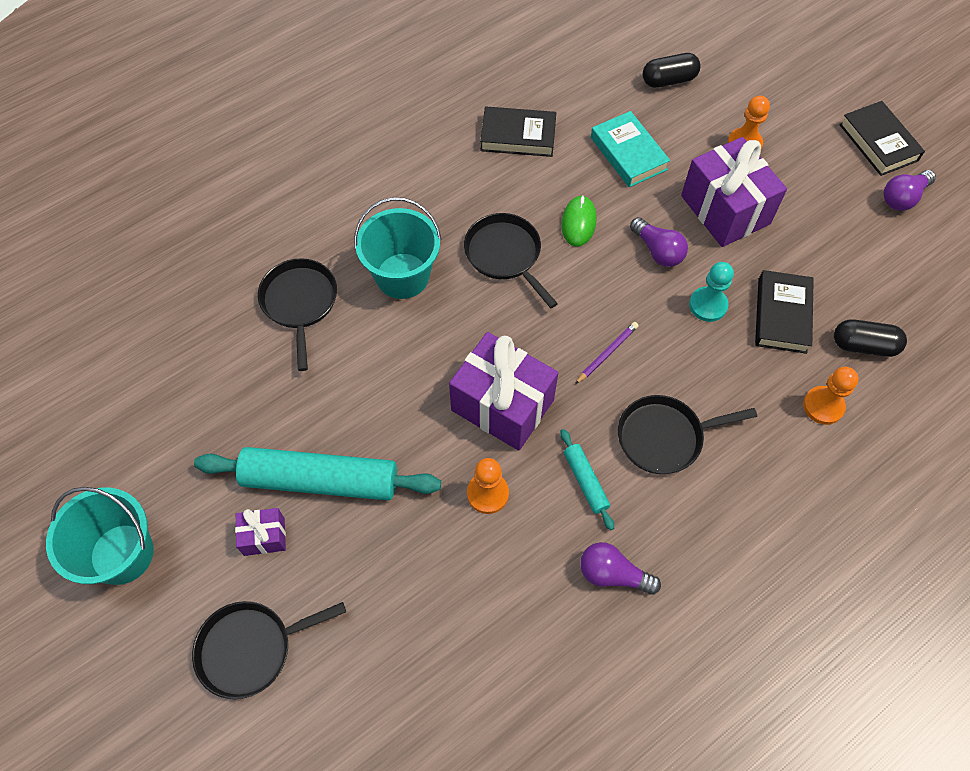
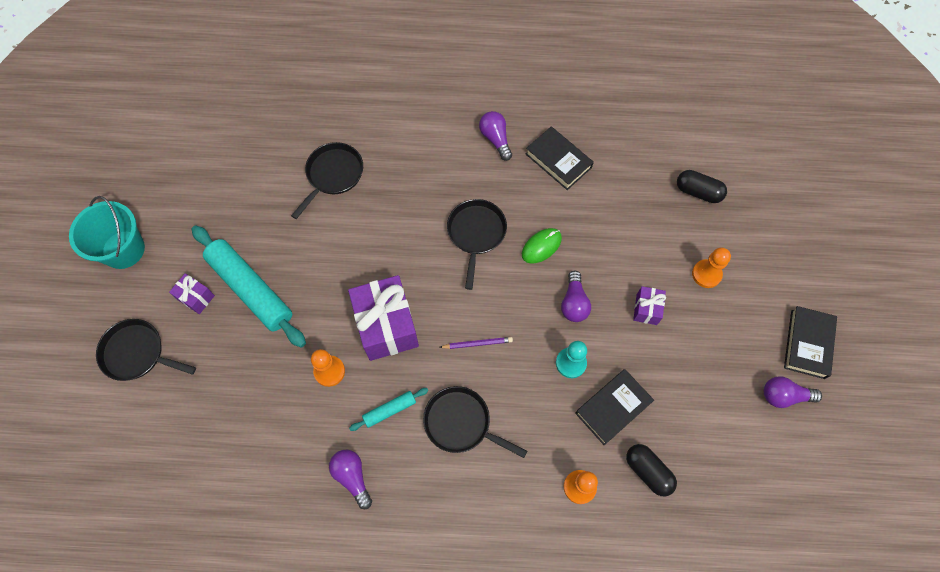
camera: 40 degrees right, 5 degrees up
(402, 276) = (404, 201): turquoise bucket -> none
(437, 156) = (495, 139): none -> purple light bulb
(585, 481) = (389, 410): turquoise rolling pin -> turquoise rolling pin turned 45 degrees clockwise
(628, 153) = (619, 224): turquoise book -> none
(725, 210) = (646, 309): purple gift -> purple gift, size x0.48

